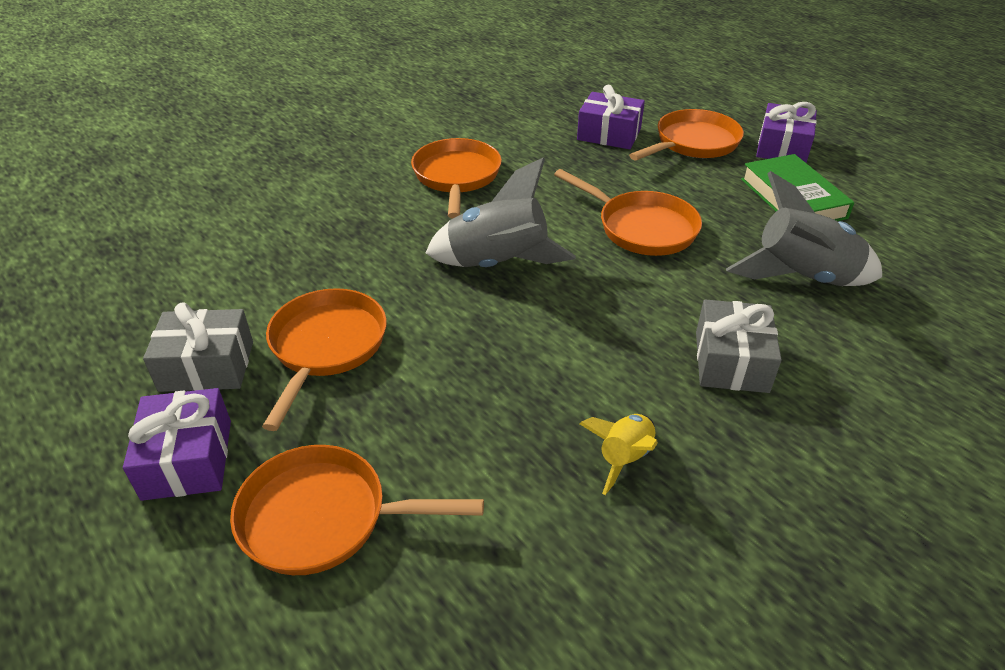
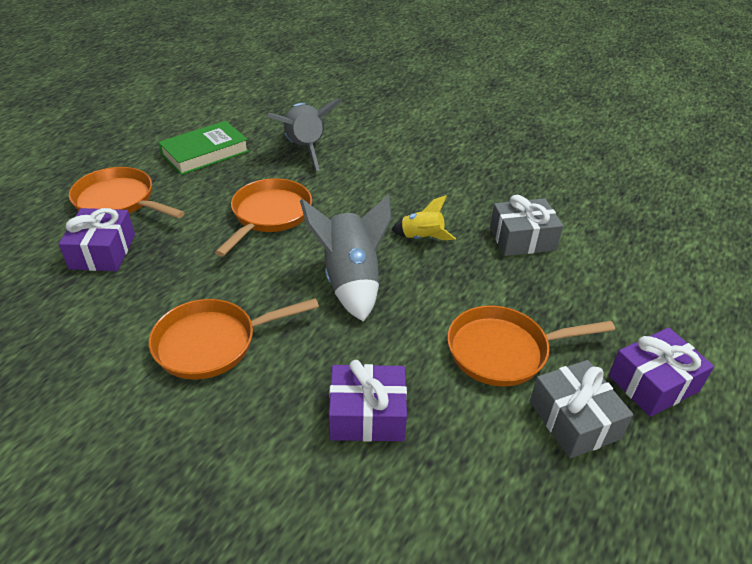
camera: 110 degrees left, 0 degrees up
(323, 517) = (630, 298): orange pan -> none
(623, 458) = (500, 199): yellow rocket -> yellow rocket (422, 238)
(731, 361) = (401, 170): grey gift -> grey gift (522, 239)
(782, 147) = (123, 158): purple gift -> purple gift (367, 415)

